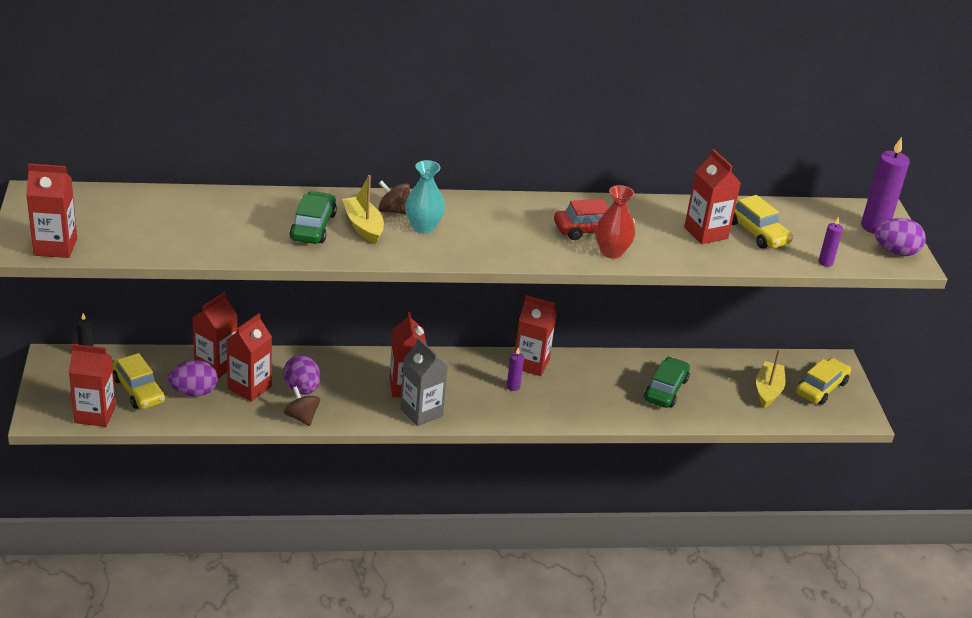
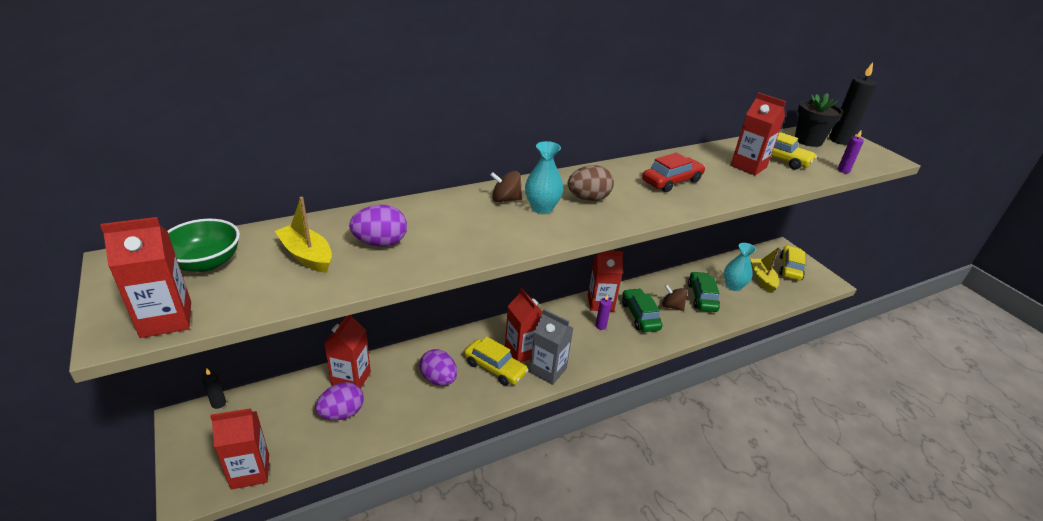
camera: 20 degrees left, 0 degrees up
(98, 210) = (206, 263): none -> green bowl
(138, 390) = (286, 428): yellow car -> yellow car (495, 368)
(249, 387) = (392, 392): red carton -> none
(302, 417) = (453, 408): brown spinning top -> brown spinning top (672, 306)
(313, 226) = (444, 229): green car -> green car (640, 315)
(363, 226) = (490, 219): yellow boat -> yellow boat (307, 256)
(480, 228) = (588, 198): none -> brown egg
(611, 252) = (702, 195): red vase -> none
(719, 388) = (733, 286): none -> turquoise vase
(828, 219) = (808, 140): none -> black flower pot
(874, 227) = (840, 140): purple candle -> black candle
(895, 252) = (872, 154): purple egg -> purple egg (380, 243)

